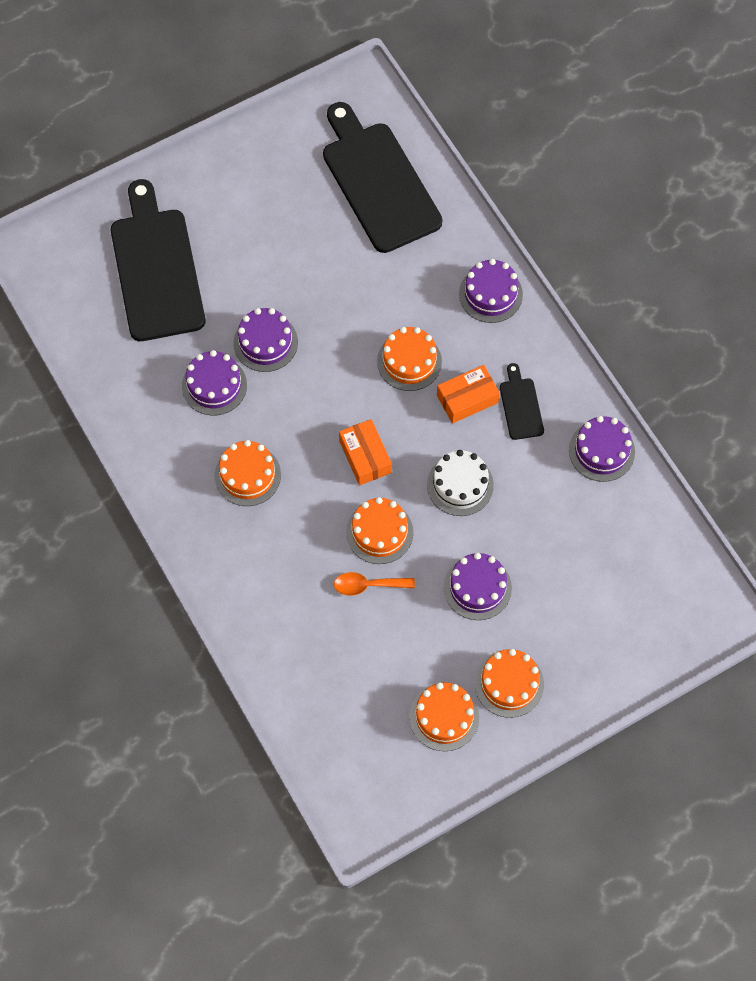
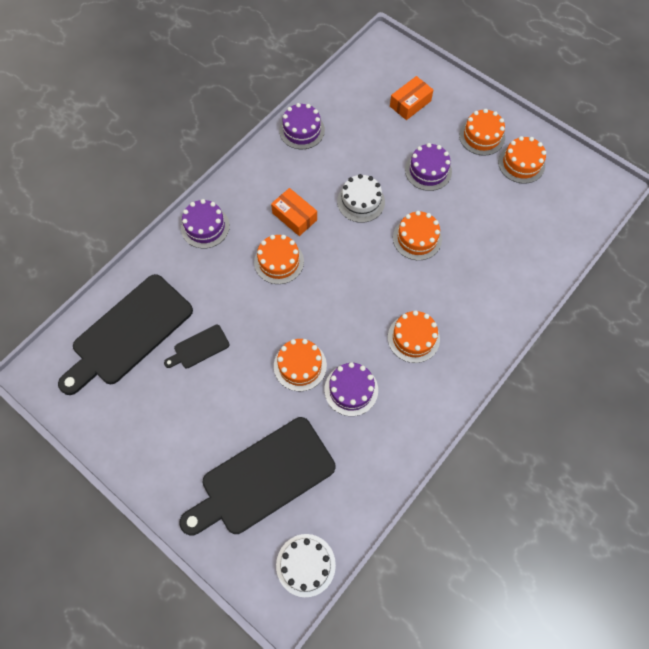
camera: 110 degrees left, 0 degrees up
(53, 281) = (305, 565): none -> white cake
(265, 342) = (300, 365): purple cake -> orange cake
(365, 457) = (365, 265): orange box -> orange box (410, 103)
(368, 585) = (457, 233): orange spoon -> none
(520, 406) = (287, 184): black cutting board -> black cutting board (199, 348)

